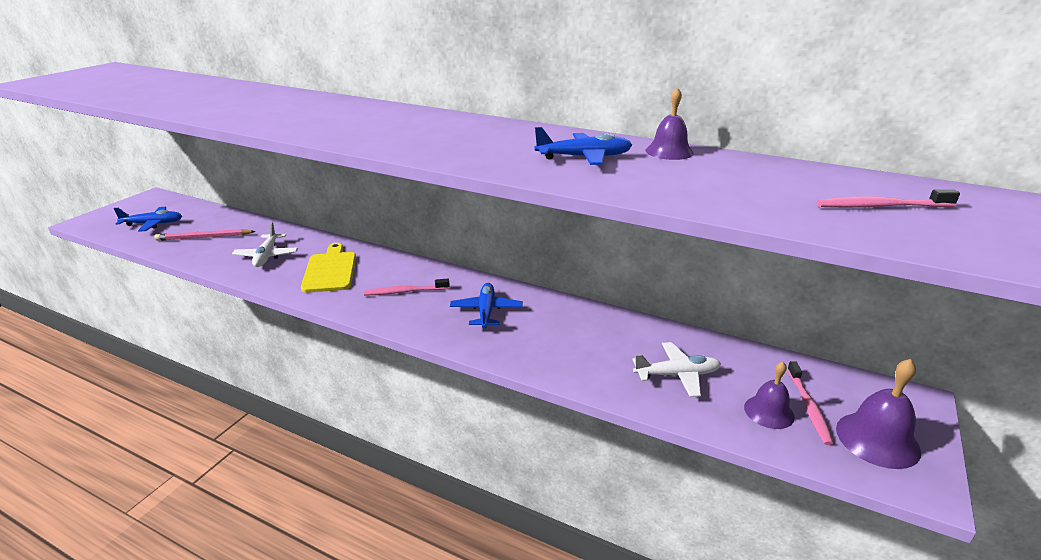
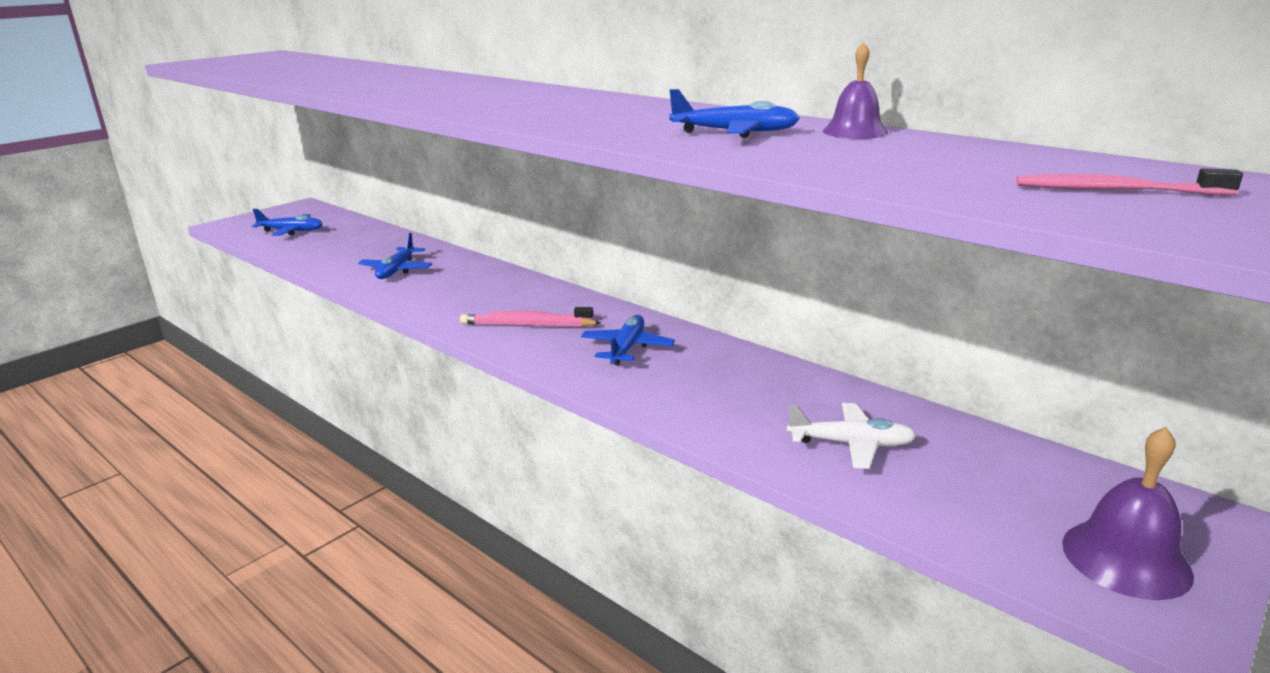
camera: 15 degrees right, 5 degrees down
(204, 237) = (338, 247): pink pencil -> pink pencil (527, 325)
(267, 256) = (396, 270): white plane -> blue plane
(330, 270) = (460, 290): yellow cutting board -> none
(769, 411) = (967, 502): purple bell -> none
(808, 407) = (1032, 505): pink toothbrush -> none

